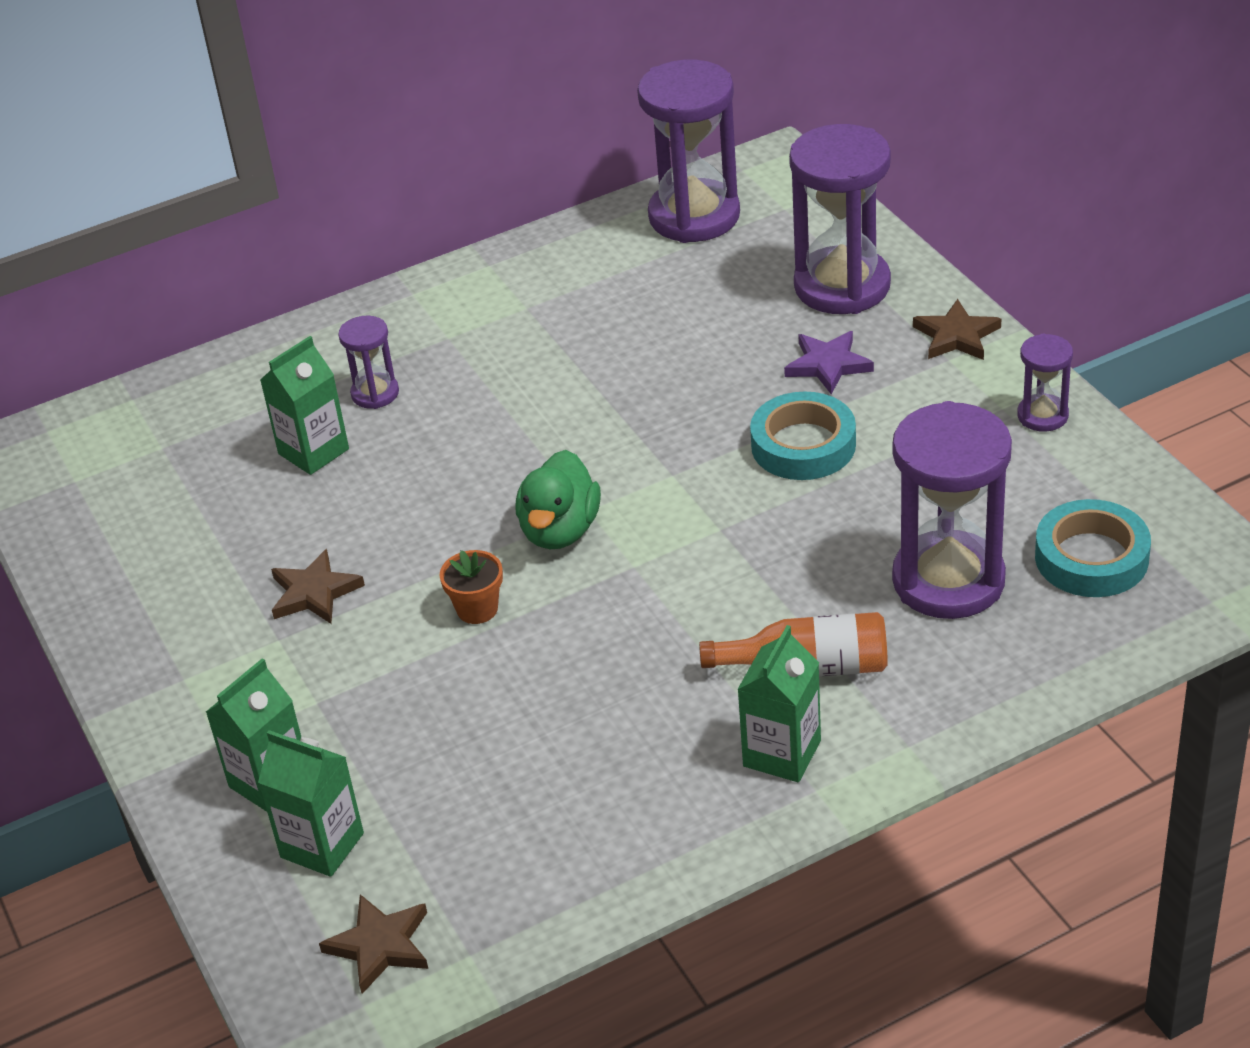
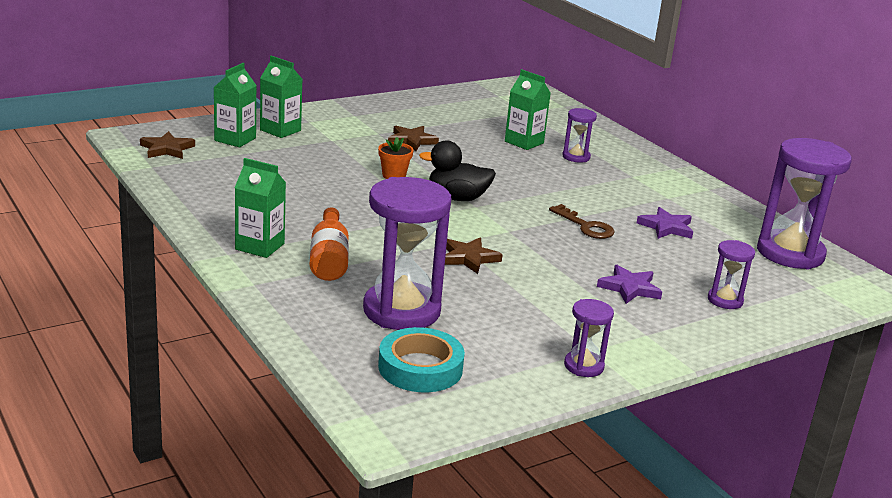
camera: 80 degrees right, 15 degrees down
(560, 530) = (457, 198): green duck -> black duck
(632, 317) = (666, 227): none -> purple star
(642, 395) = (586, 226): none -> brown key
(803, 445) = (540, 273): turquoise tape -> none
(842, 286) = (725, 300): purple hourglass -> purple hourglass, size x0.49
(956, 336) = (676, 340): brown star -> brown star (469, 258)

